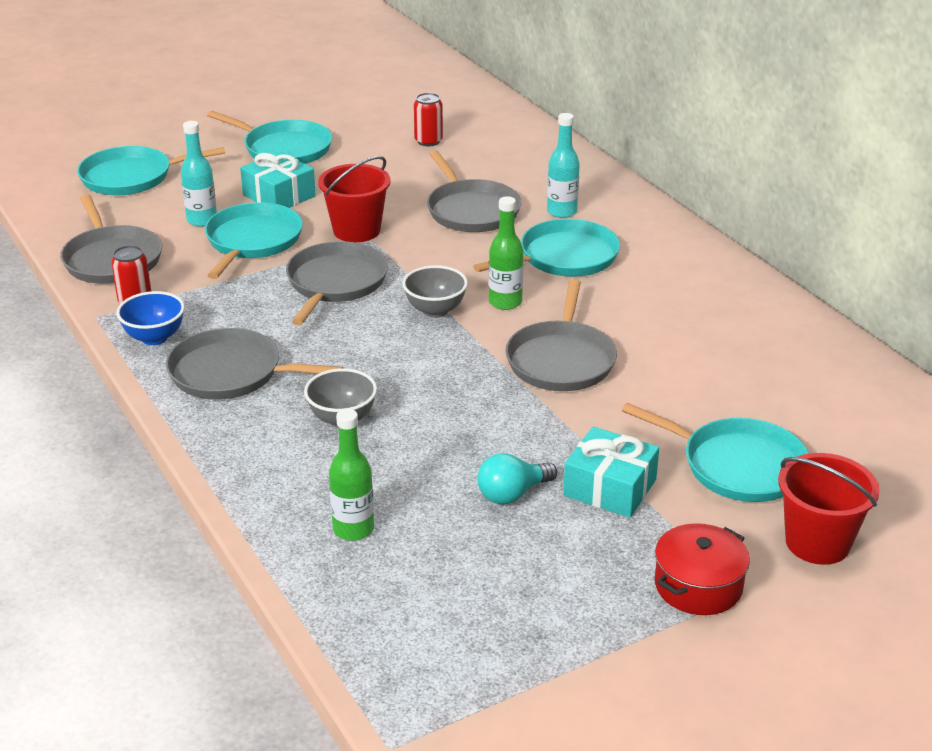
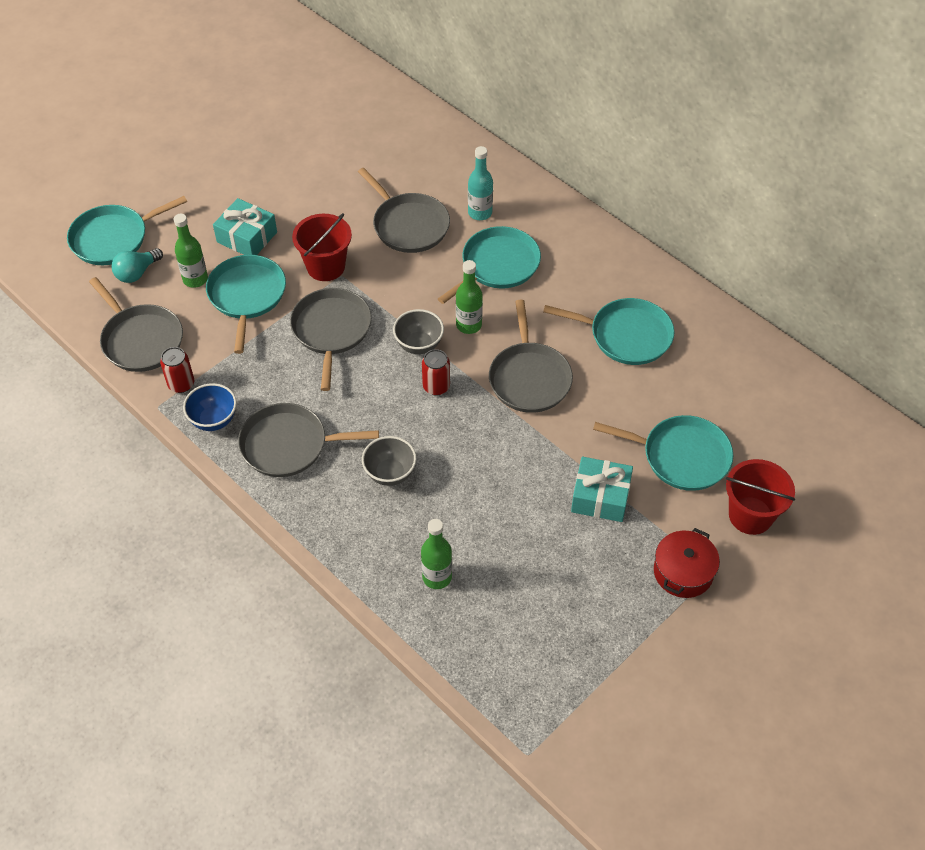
camera: 15 degrees left, 20 degrees up
(202, 220) = (195, 279): turquoise bottle -> green bottle
(284, 149) = (228, 178): turquoise pan -> turquoise pan (626, 335)
(428, 141) = (345, 146): red can -> red can (436, 386)
(512, 494) = (535, 518): turquoise light bulb -> turquoise light bulb (137, 273)

